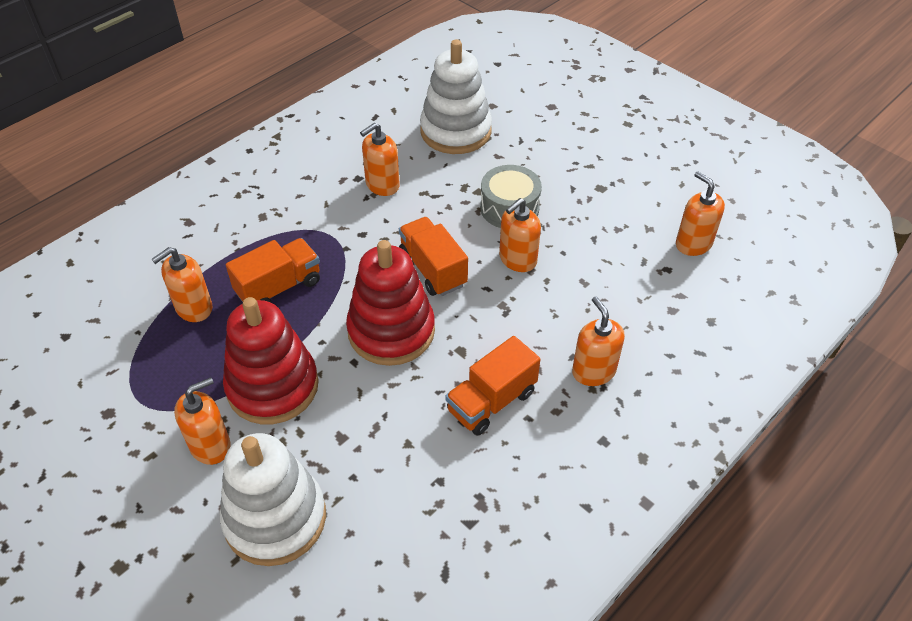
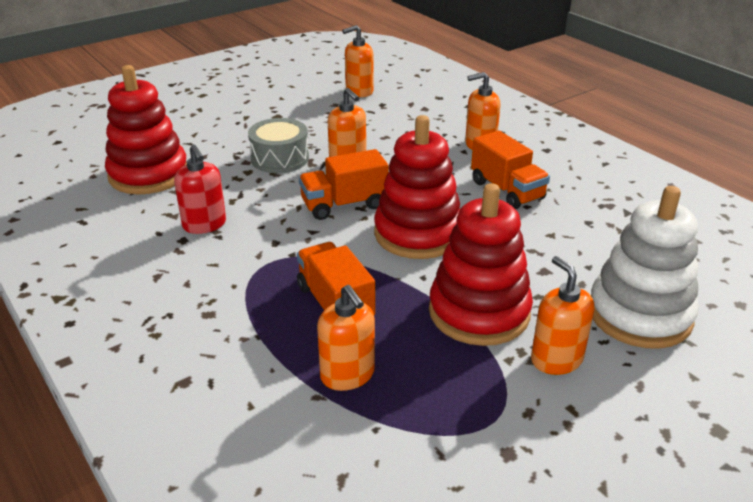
camera: 80 degrees left, 15 degrees down
(382, 185) = (204, 224): orange soap dispenser -> red soap dispenser
(455, 131) = (148, 174): white stacking toy -> red stacking toy

